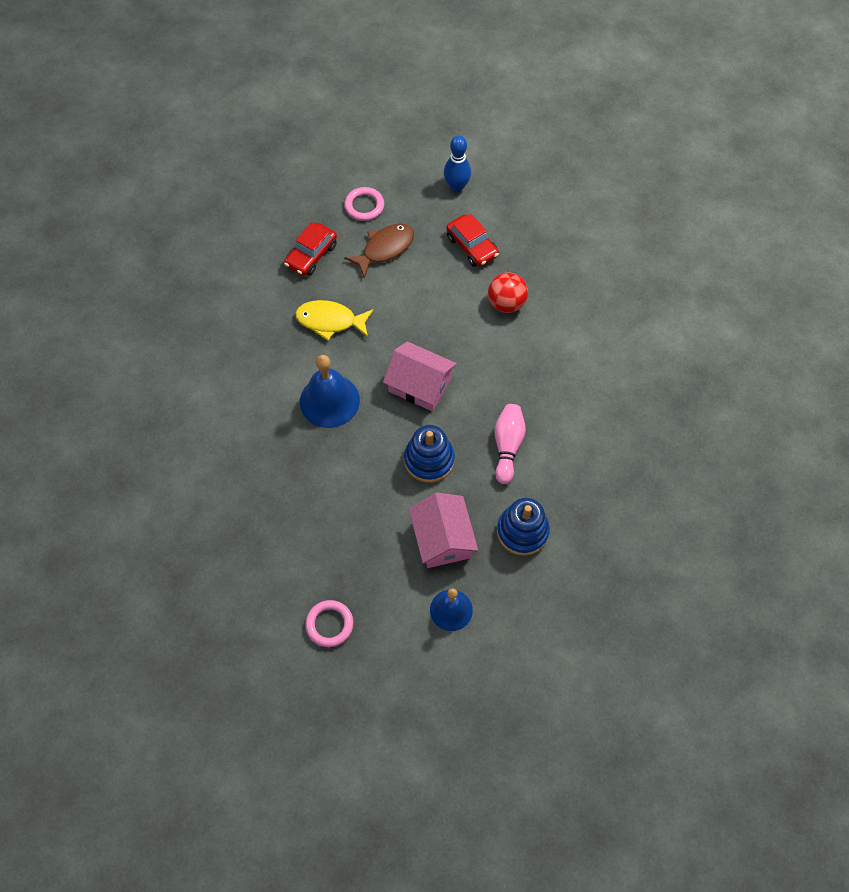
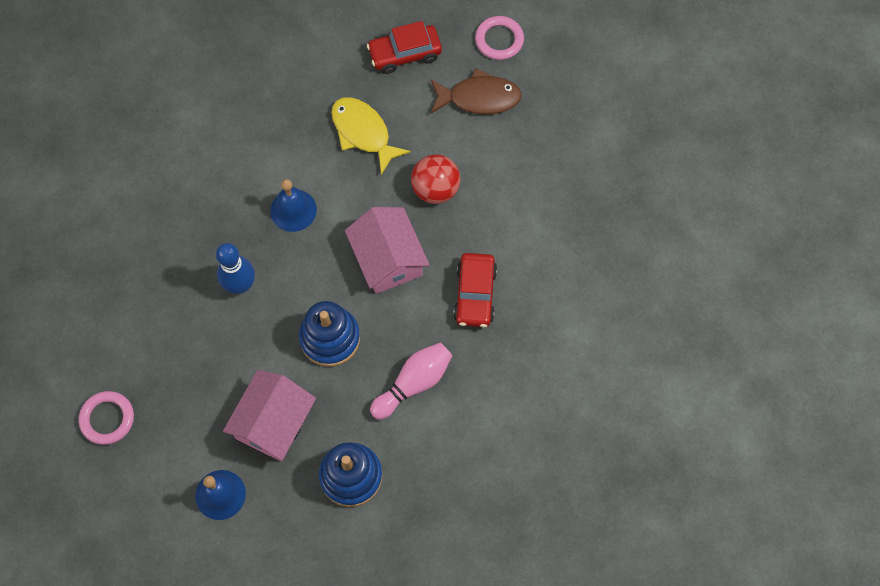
camera: 40 degrees right, 5 degrees up
(329, 401) = (293, 210): blue bell -> blue bell, size x0.65
(456, 187) = (607, 84): blue bowling pin -> blue bowling pin (240, 285)
(472, 246) = (565, 157): red car -> red car (475, 294)
(506, 303) = (545, 241): red ball -> red ball (435, 189)

